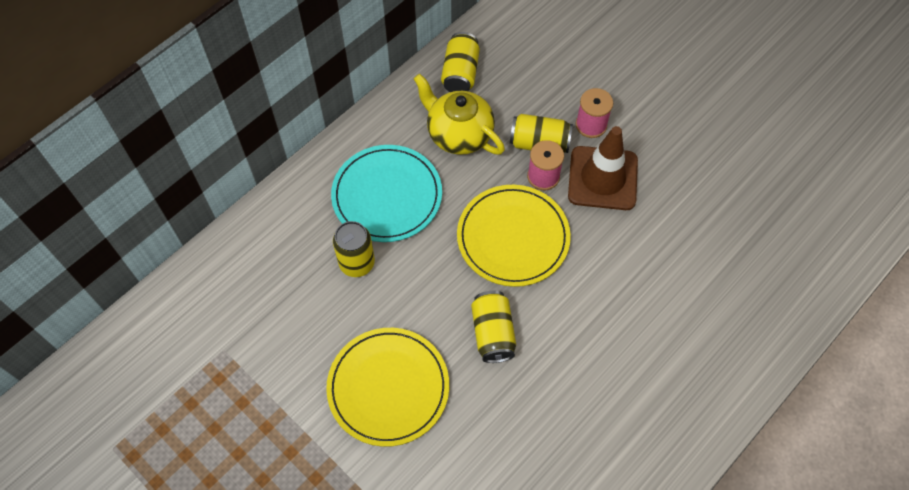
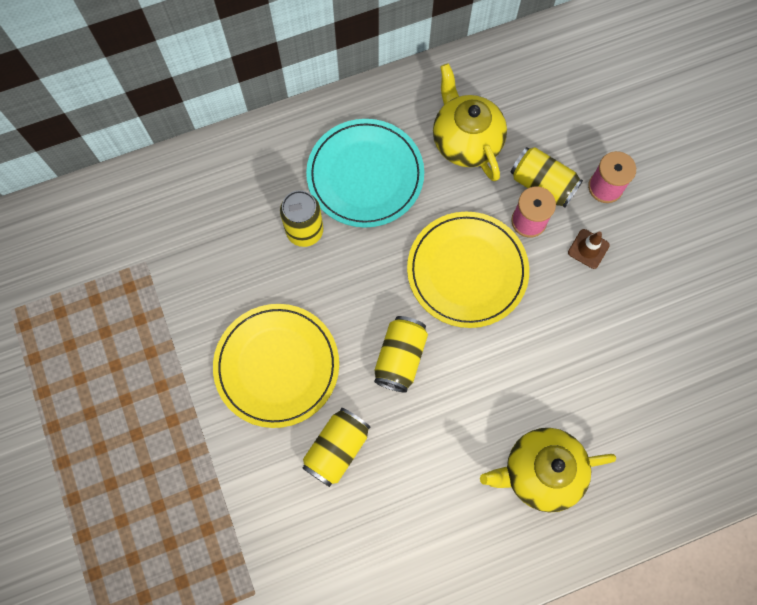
camera: 25 degrees right, 10 degrees up
(460, 73) = (499, 77): yellow can -> yellow can (337, 449)
(602, 178) = (588, 249): brown traffic cone -> brown traffic cone, size x0.45
(658, 374) = (540, 472): none -> yellow teapot

